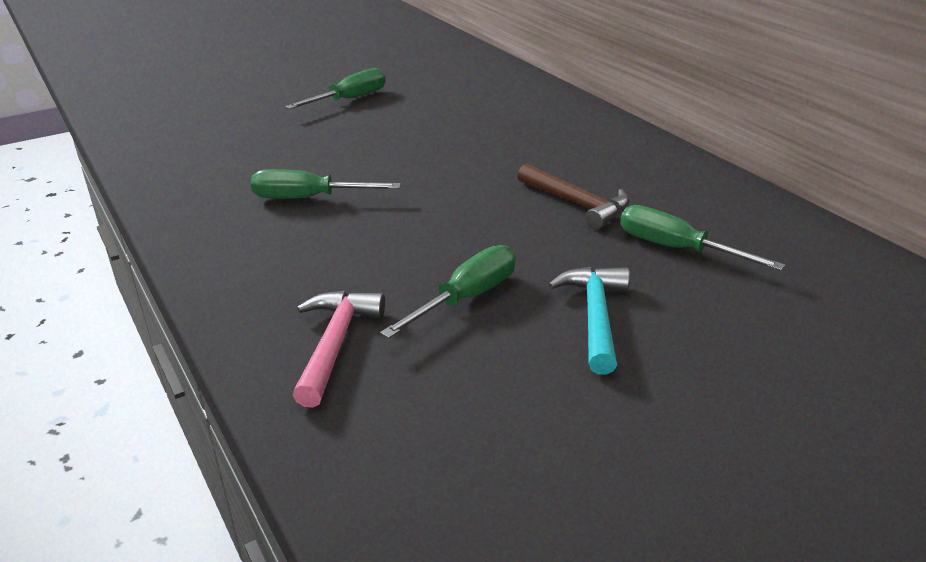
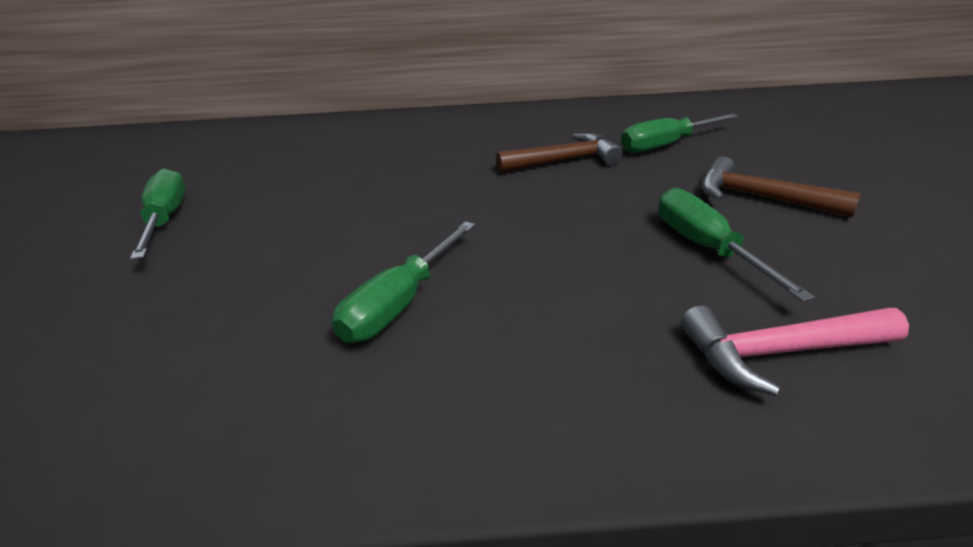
camera: 60 degrees left, 0 degrees up
(335, 343) = (778, 353): pink hammer -> pink hammer turned 45 degrees counterclockwise
(595, 316) = (759, 197): turquoise hammer -> brown hammer

